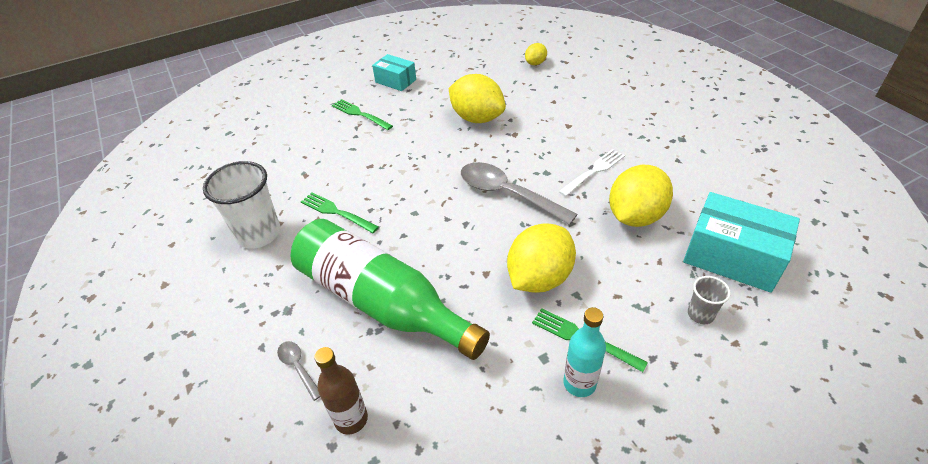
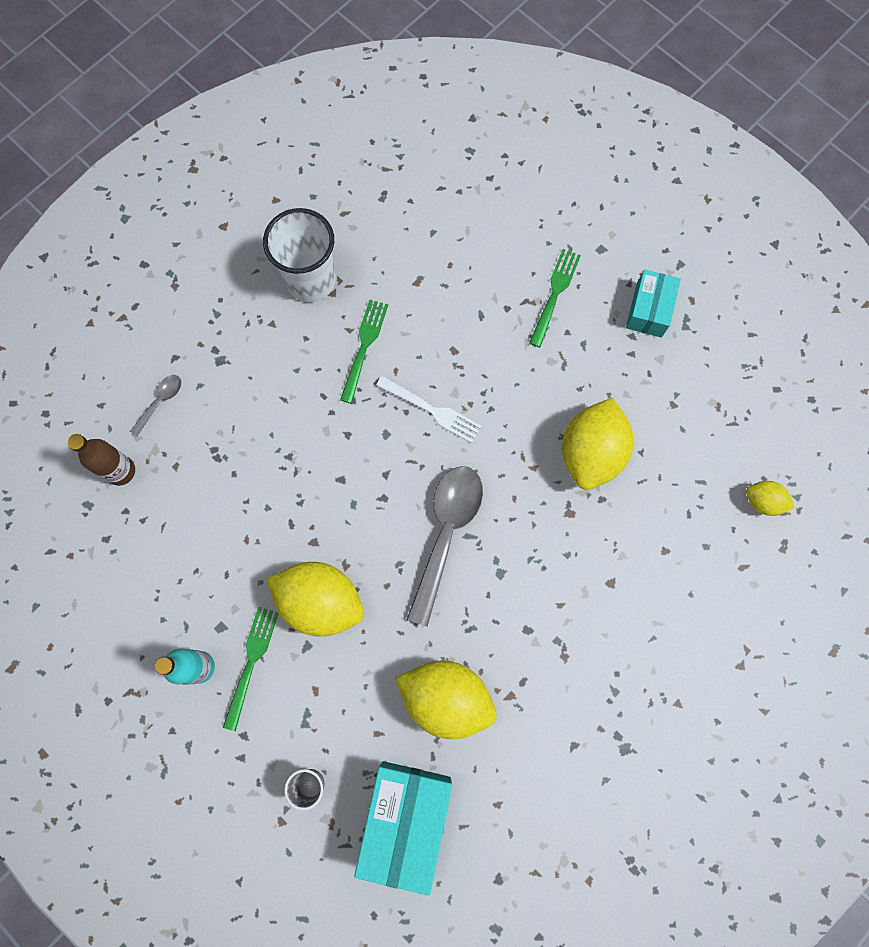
camera: 70 degrees right, 30 degrees up
(381, 302) = (250, 447): green bottle -> none
(594, 171) = (519, 634): white fork -> white fork (432, 410)

